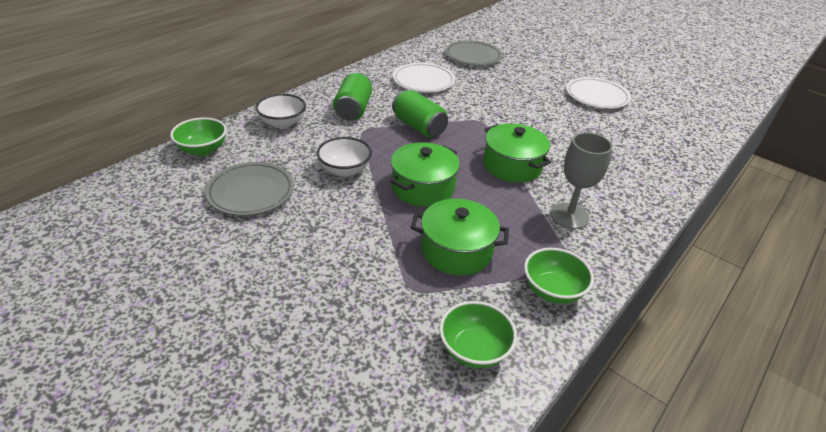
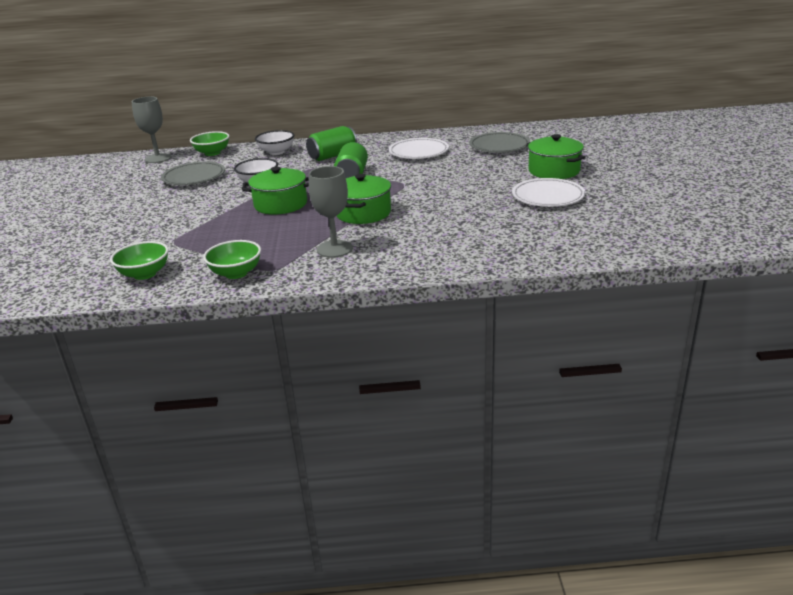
camera: 50 degrees right, 10 degrees down
(137, 183) = (158, 158): none -> grey goblet
(456, 250) = (230, 236): green pot -> green pot (554, 171)

